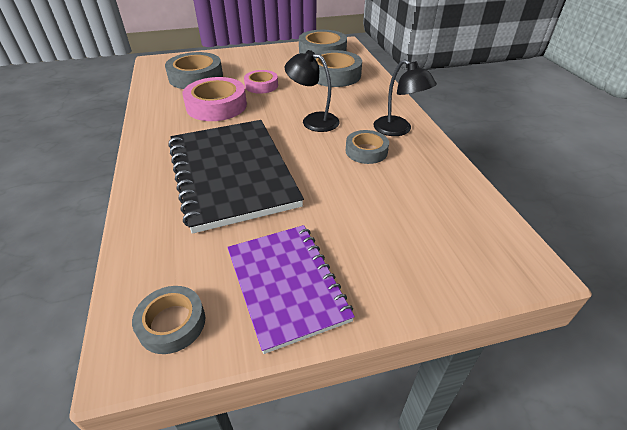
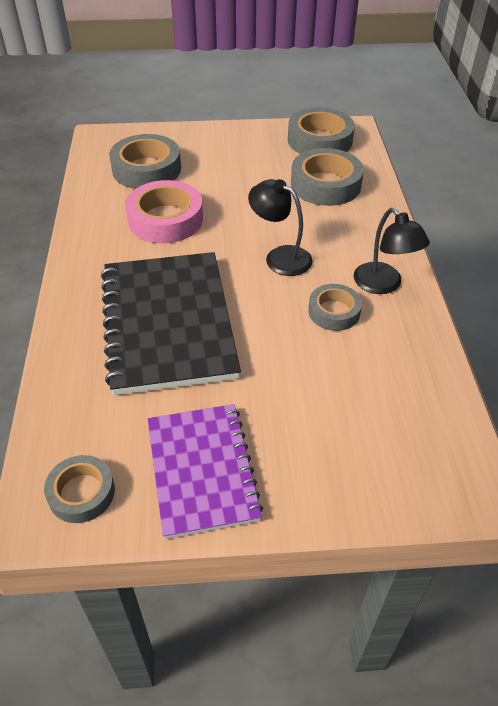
camera: 10 degrees right, 5 degrees up
(261, 85) = (226, 192): pink tape -> none

